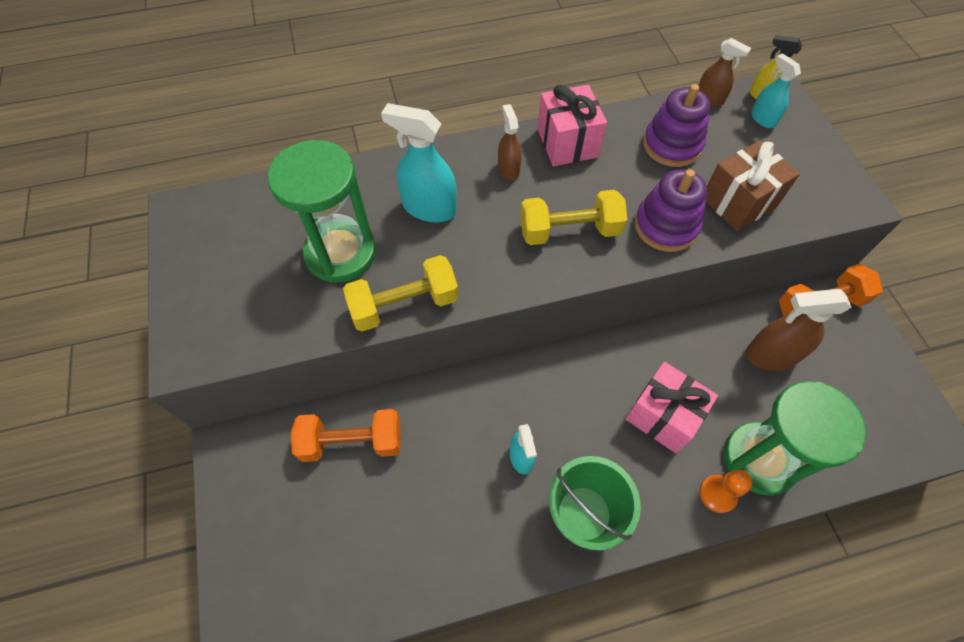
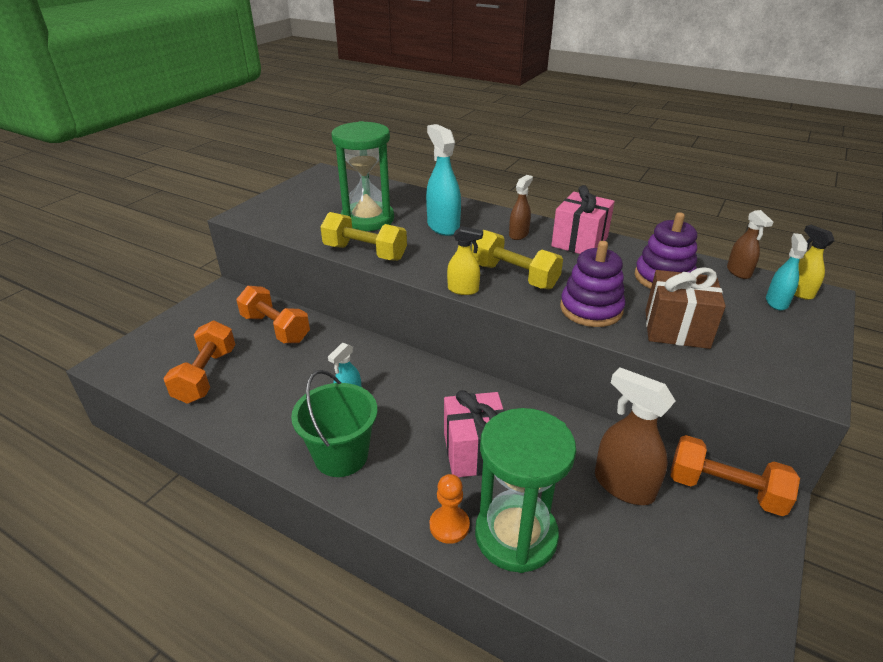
camera: 45 degrees right, 25 degrees down
(363, 554) = (206, 375): none -> orange dumbbell
(551, 283) = (463, 290): none -> yellow spray bottle

